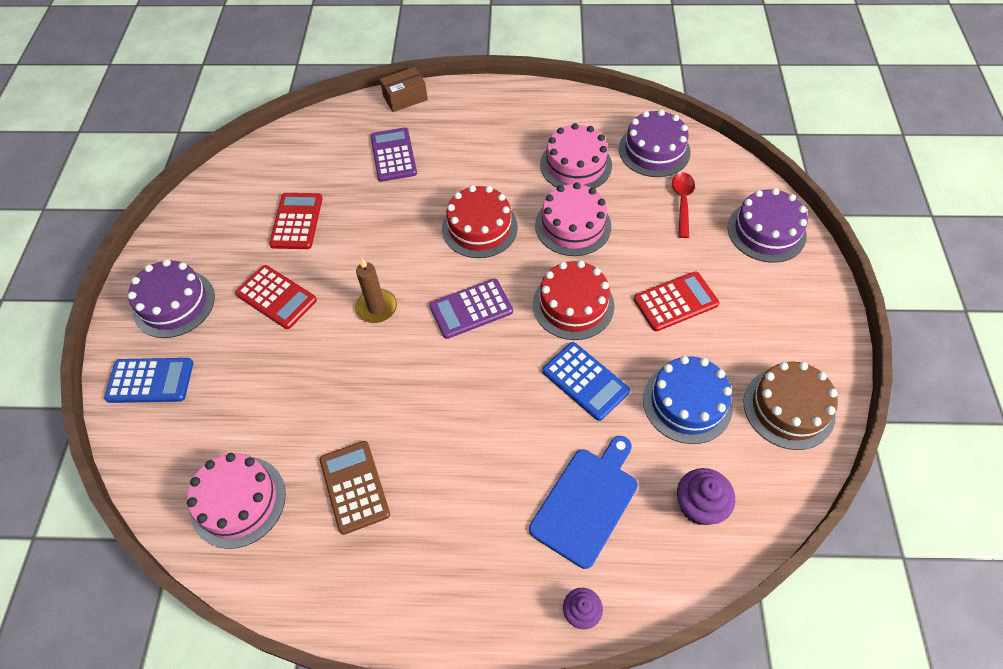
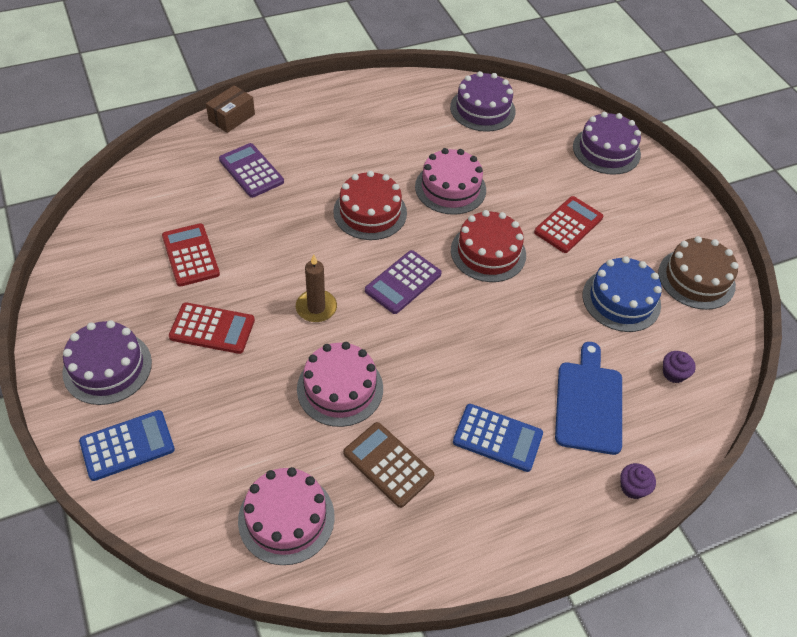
camera: 30 degrees left, 5 degrees down
(575, 165) = (423, 137): pink cake -> pink cake (340, 388)
(585, 381) = (533, 310): blue calculator -> blue calculator (497, 438)
(682, 202) = (529, 145): red spoon -> none
(699, 505) = (673, 373): purple cupcake -> purple cupcake, size x0.65

